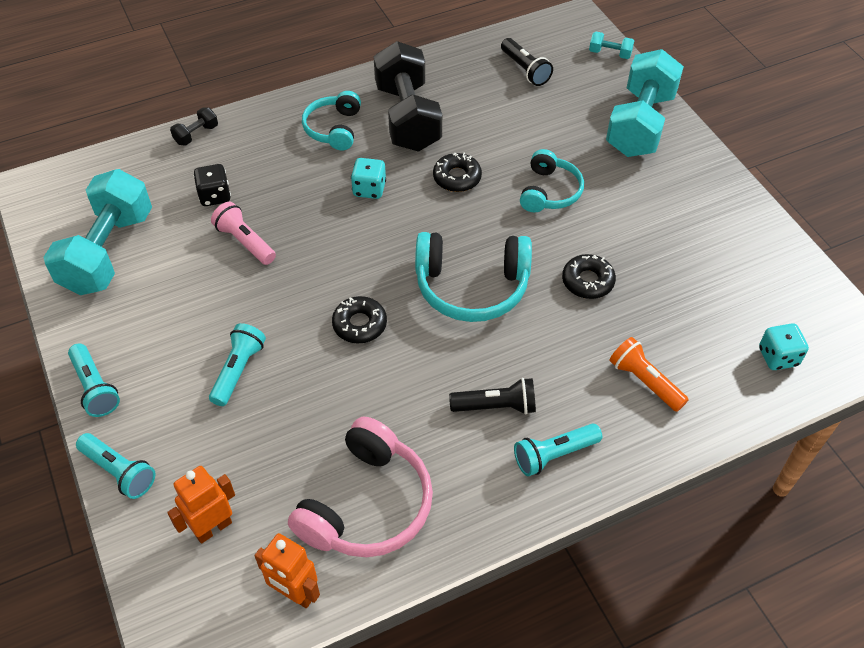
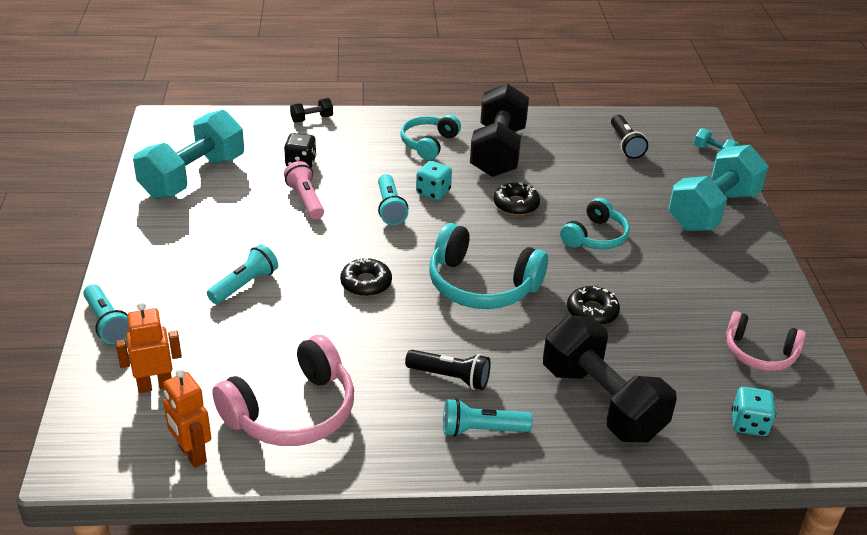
camera: 20 degrees right, 15 degrees down
(95, 388) = (125, 262): turquoise flashlight -> turquoise flashlight (390, 208)
(644, 381) = (602, 402): orange flashlight -> black dumbbell
(752, 275) = (759, 353): none -> pink headphones

